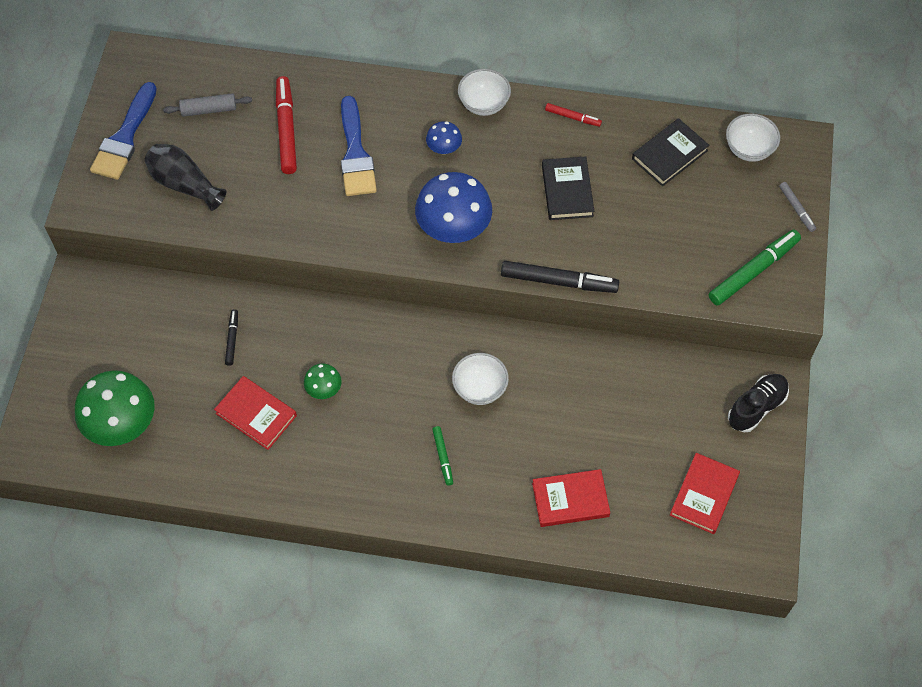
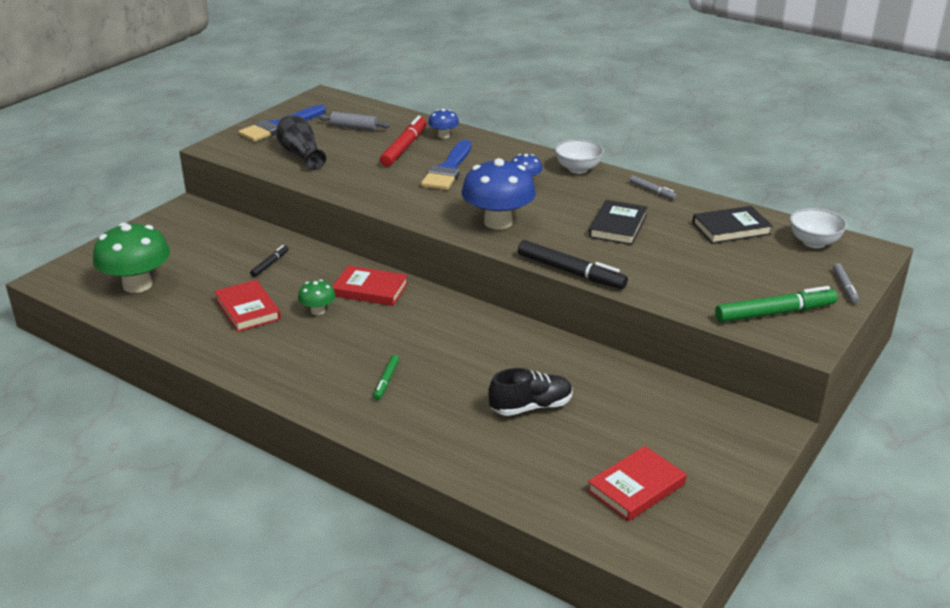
camera: 25 degrees right, 30 degrees down
(314, 90) = (443, 135): none -> blue mushroom
(480, 388) = (457, 348): white bowl -> none
(570, 500) = (488, 447): red book -> red book (370, 289)
(573, 117) = (652, 191): red marker -> grey marker
(756, 407) = (736, 440): black shoe -> black shoe (531, 407)

